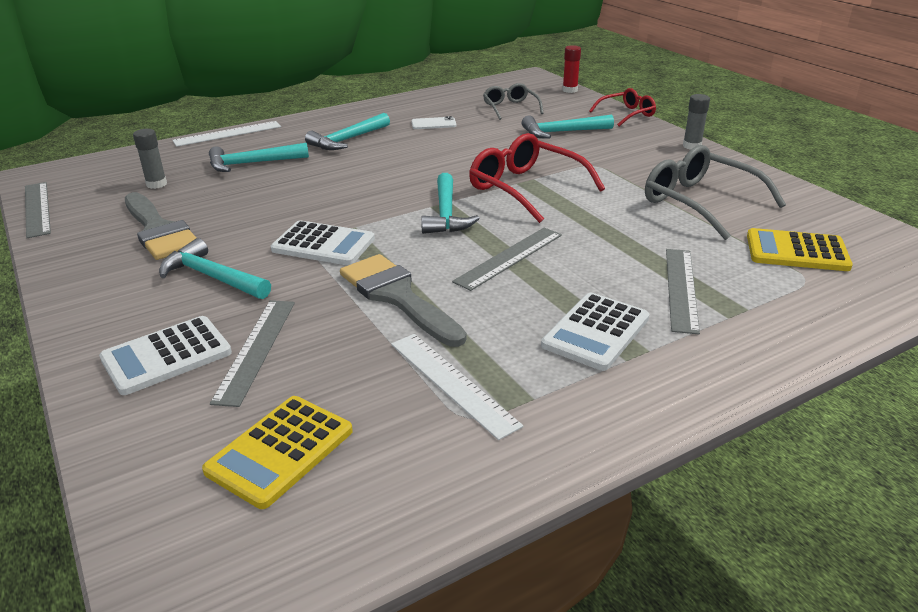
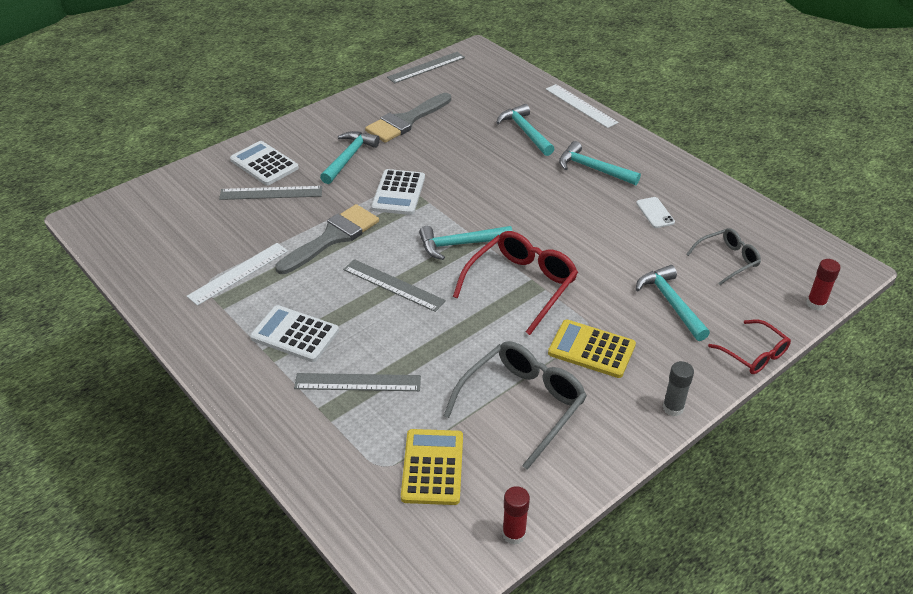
camera: 80 degrees right, 10 degrees up
(156, 184) = (475, 100): grey glue stick -> none
(280, 451) = (184, 221): yellow calculator -> yellow calculator (591, 349)
(861, 219) = (514, 534): none -> red glue stick

